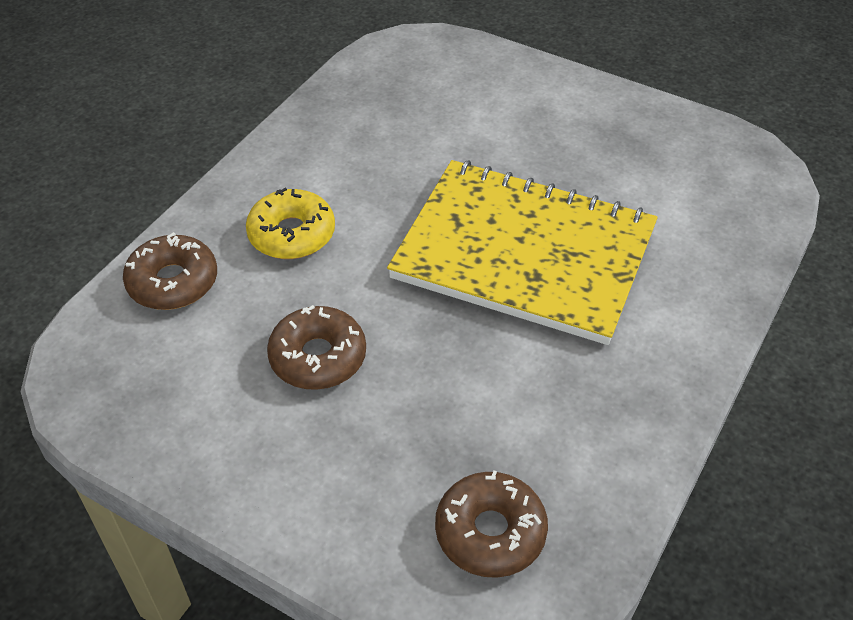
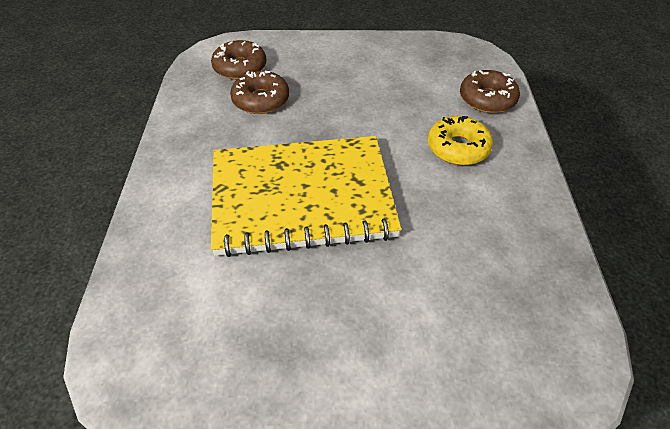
camera: 150 degrees right, 0 degrees up
(318, 357) = (374, 96): brown donut -> brown donut (261, 100)

